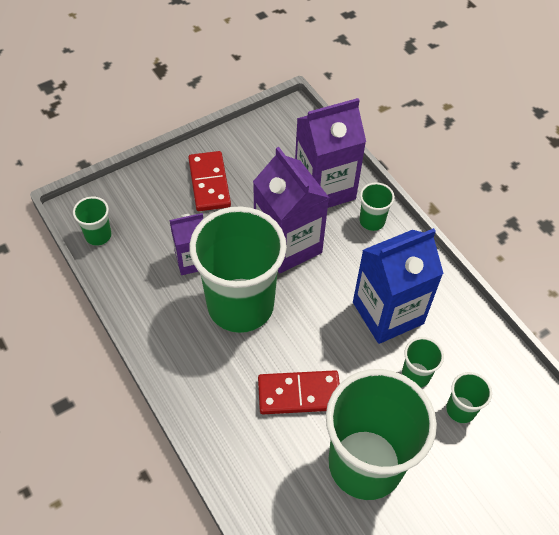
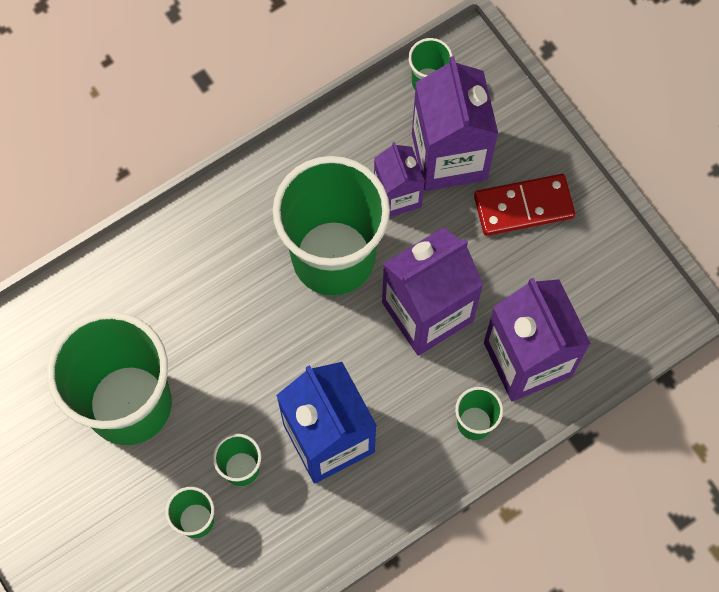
camera: 90 degrees right, 15 degrees up
(163, 225) = (449, 156): none -> purple carton
(299, 394) = (215, 329): red domino -> none

